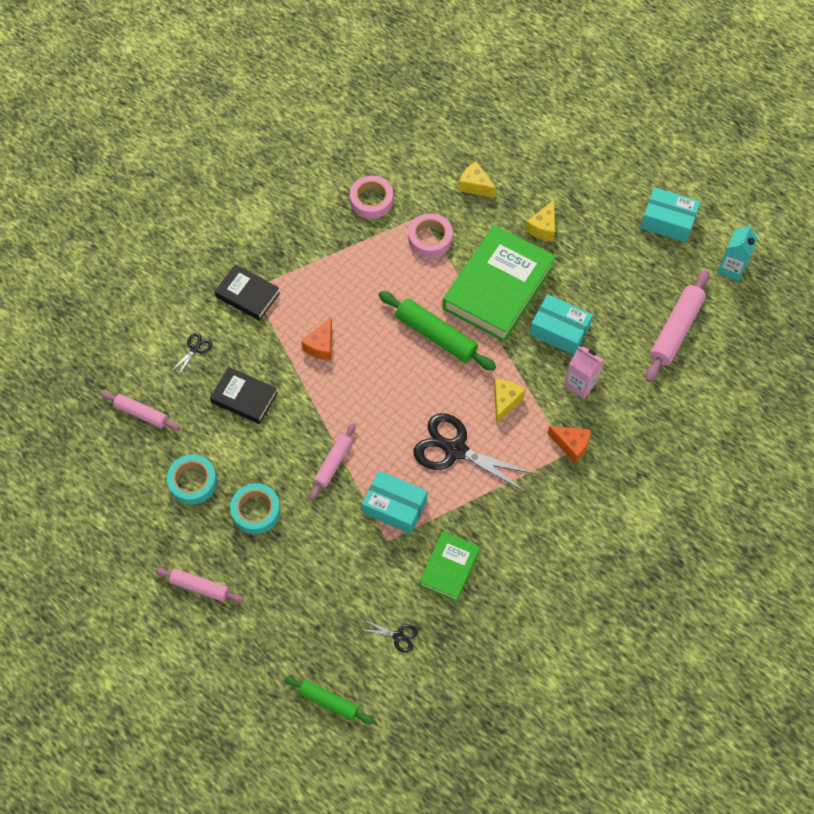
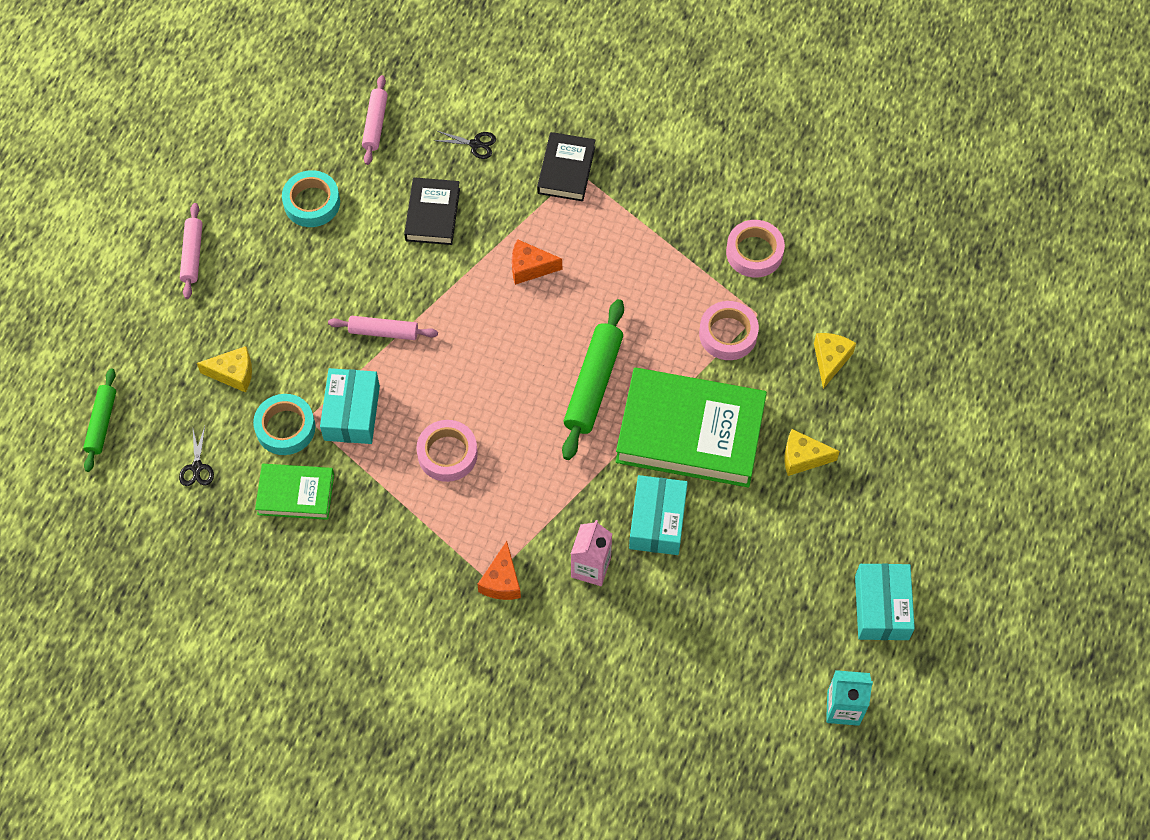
camera: 70 degrees right, 0 degrees up
(256, 511) = (298, 276): turquoise tape -> turquoise tape (285, 428)
(455, 450) = (447, 454): black scissors -> pink tape
(505, 401) = (533, 489): yellow cheese -> yellow cheese (233, 374)
(676, 330) = (716, 662): pink rolling pin -> none

